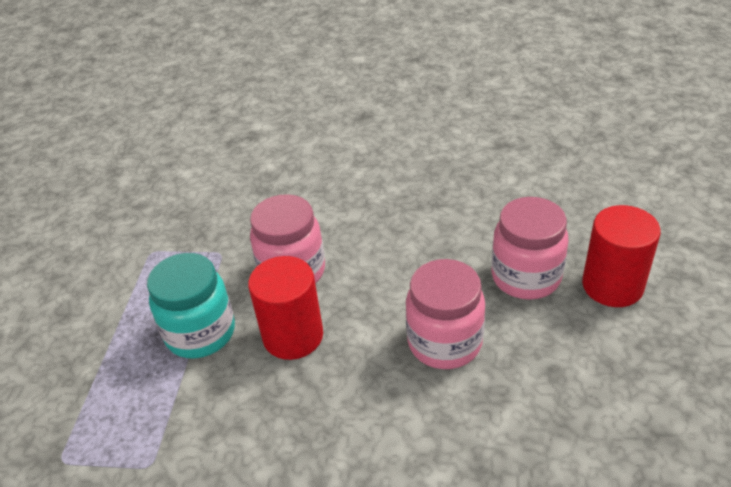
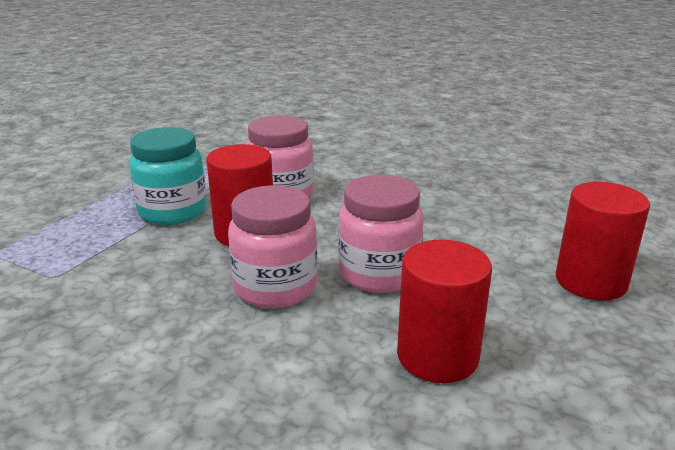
camera: 20 degrees right, 15 degrees down
(526, 277) = (498, 252): pink jar -> pink jar (275, 287)
(543, 417) = (437, 356): none -> red cylinder

